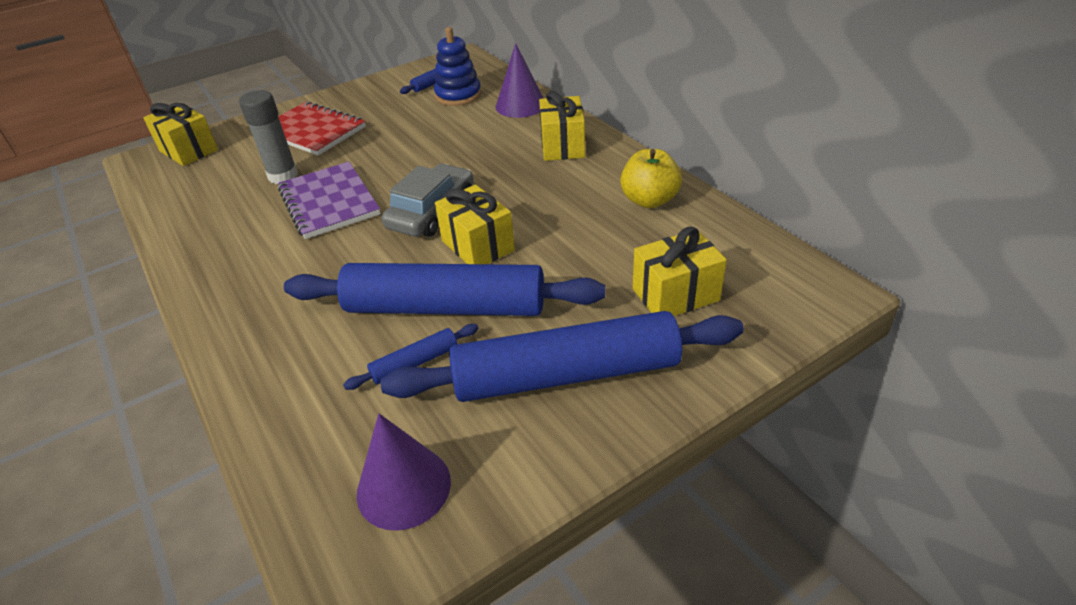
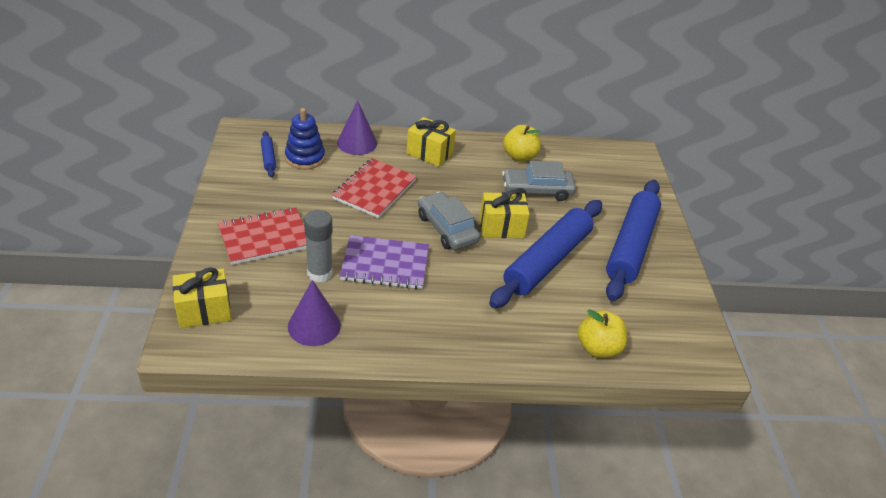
camera: 65 degrees left, 0 degrees up
(291, 425) = (598, 348): none -> yellow apple
(403, 487) = (666, 324): purple cone -> purple cone (314, 326)
(415, 363) = (584, 288): blue rolling pin -> none
(451, 146) = (374, 190): none -> red notebook
(592, 241) = (537, 190): none -> grey car
(675, 294) = (603, 189): yellow gift -> none

